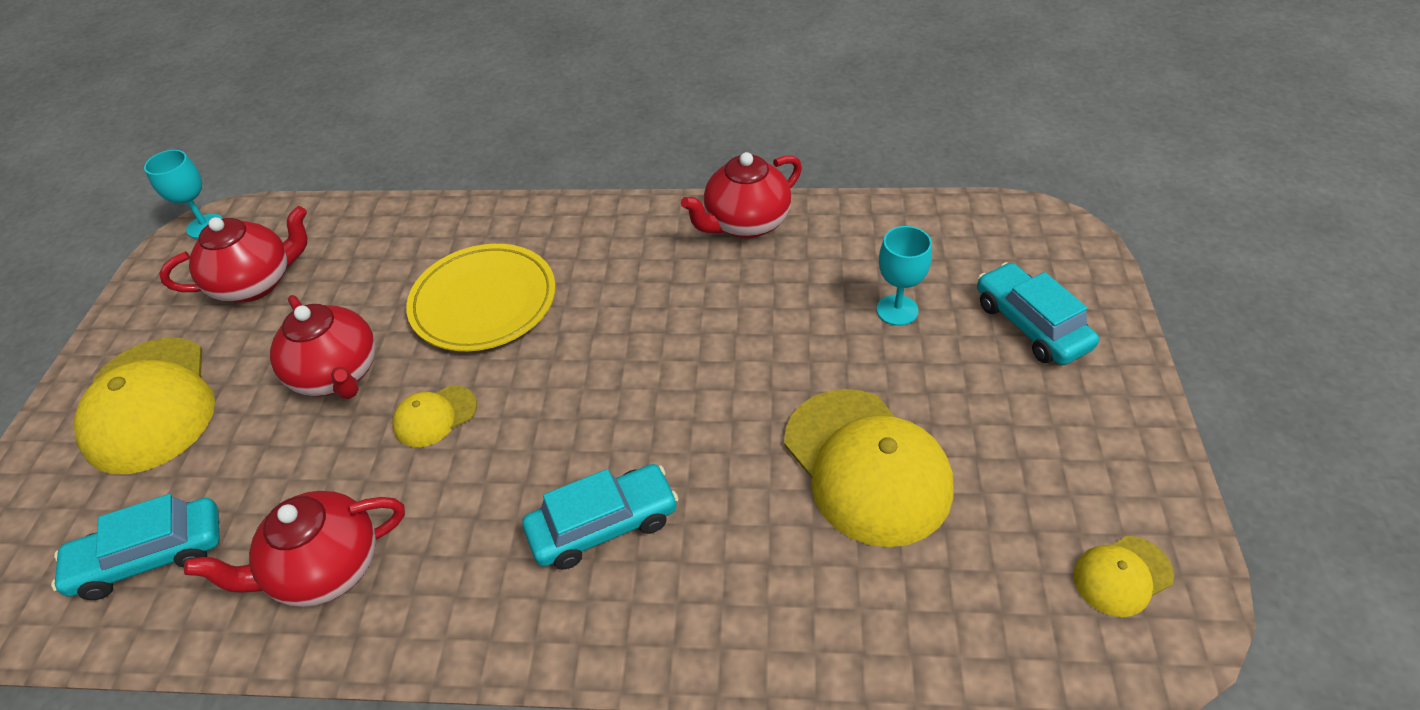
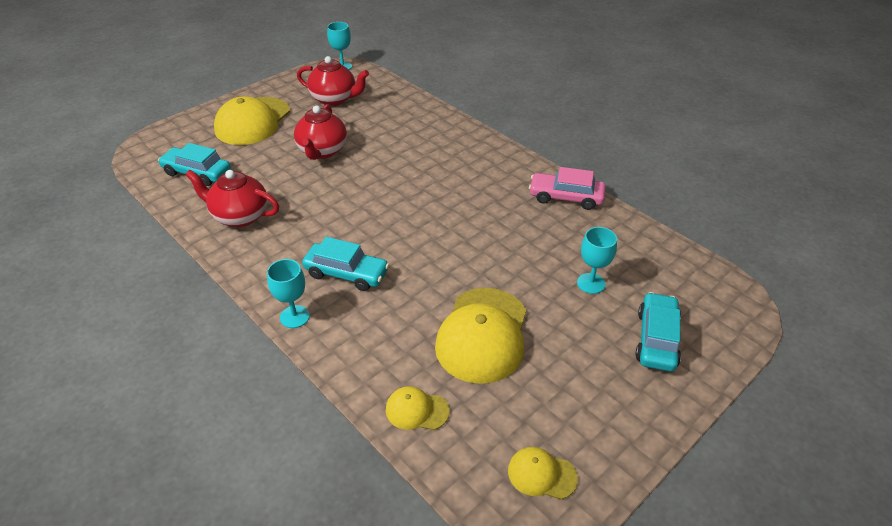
camera: 40 degrees right, 5 degrees down
(435, 416) = (337, 189): yellow cap -> yellow cap (416, 410)
(484, 302) = (407, 158): yellow plate -> none
(609, 647) = (294, 317): none -> turquoise goblet
(745, 224) = (566, 197): red teapot -> pink car

